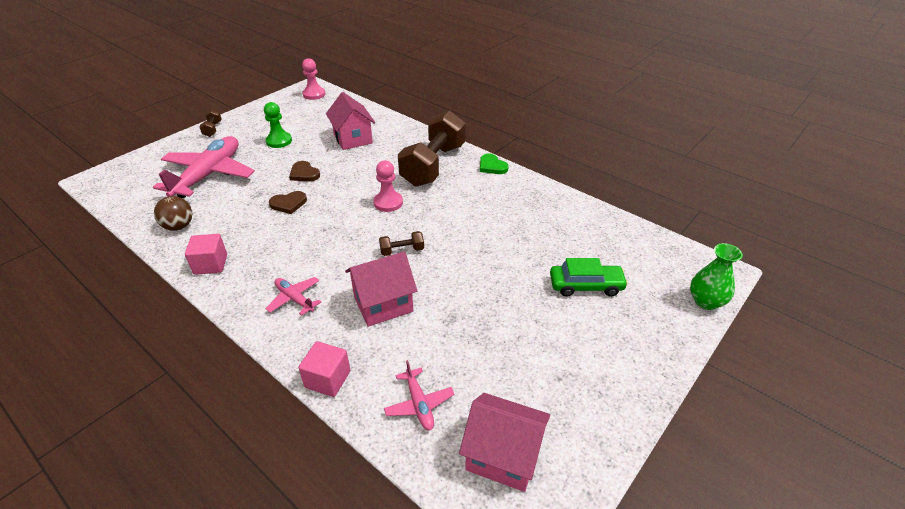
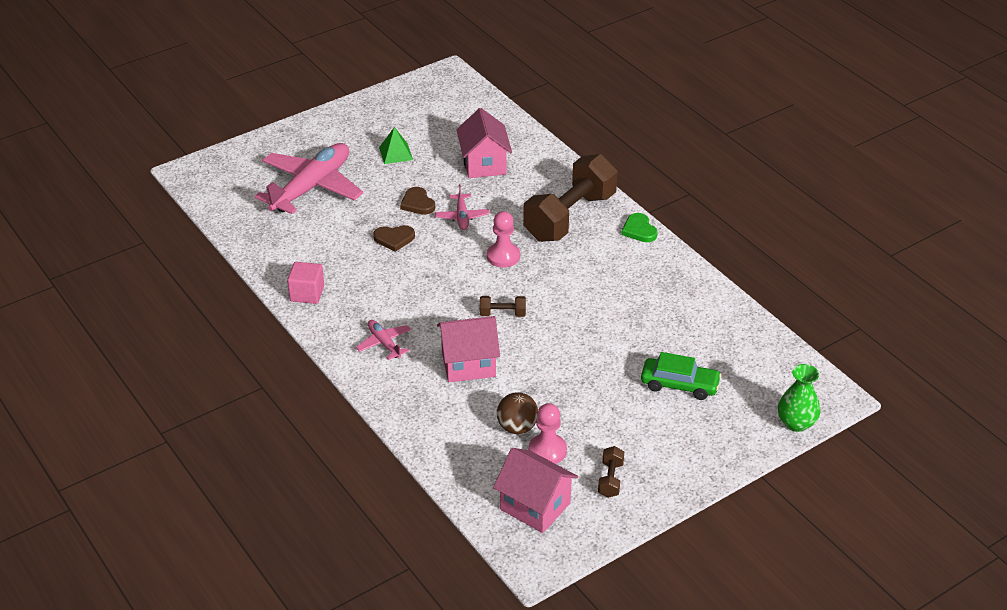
camera: 15 degrees right, 0 degrees up
(179, 226) = (277, 246): brown ball -> brown ball (517, 427)
(212, 129) = (320, 123): brown dumbbell -> brown dumbbell (610, 479)
(279, 141) = (395, 153): green pawn -> green pyramid
(314, 94) = (450, 87): pink pawn -> pink pawn (547, 450)
(328, 379) = (402, 420): pink cube -> none
(419, 404) = (477, 455): pink plane -> pink plane (462, 217)

